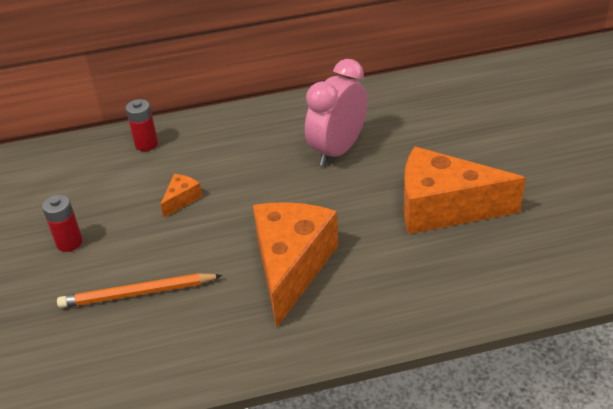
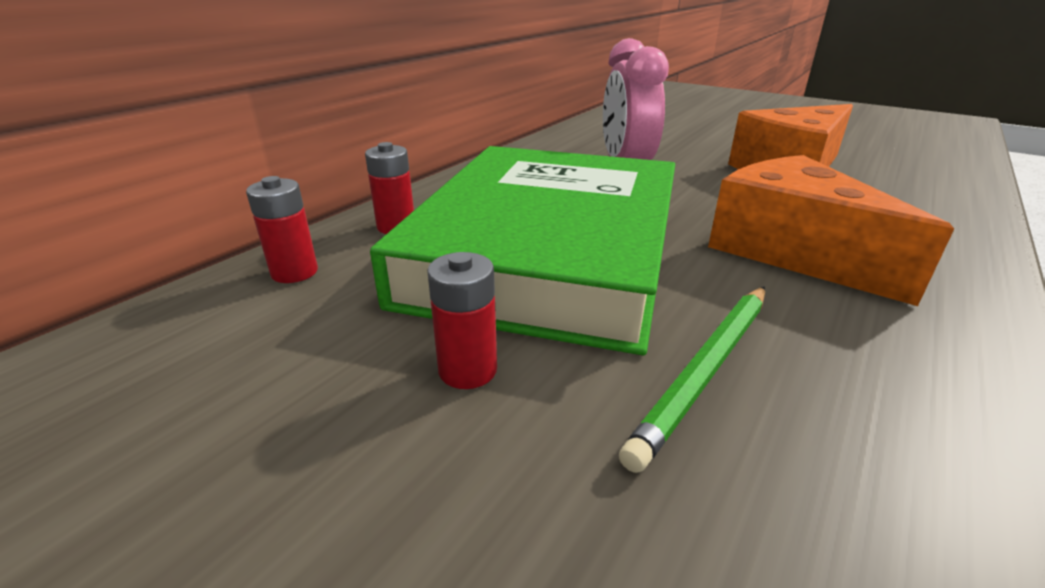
camera: 45 degrees left, 10 degrees down
(76, 156) = (294, 272): none -> red battery
(138, 293) = (705, 370): orange pencil -> green pencil
(181, 199) = (547, 252): orange cheese -> green book

